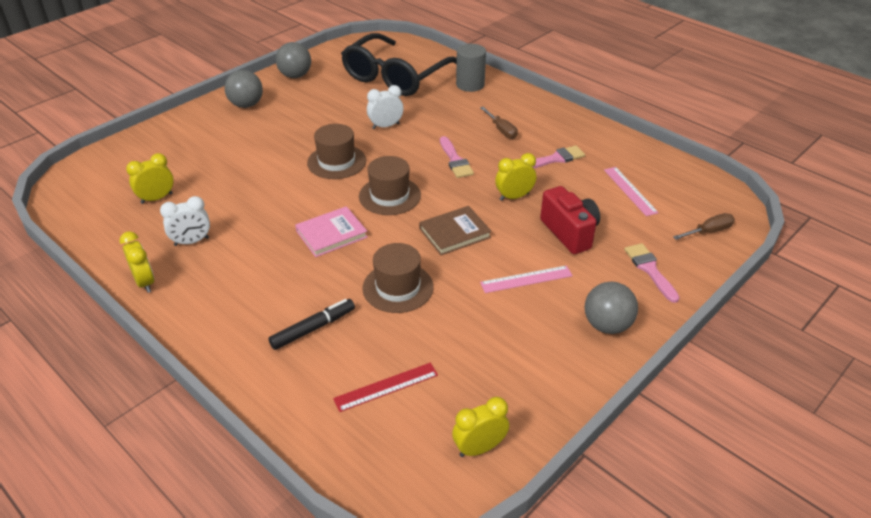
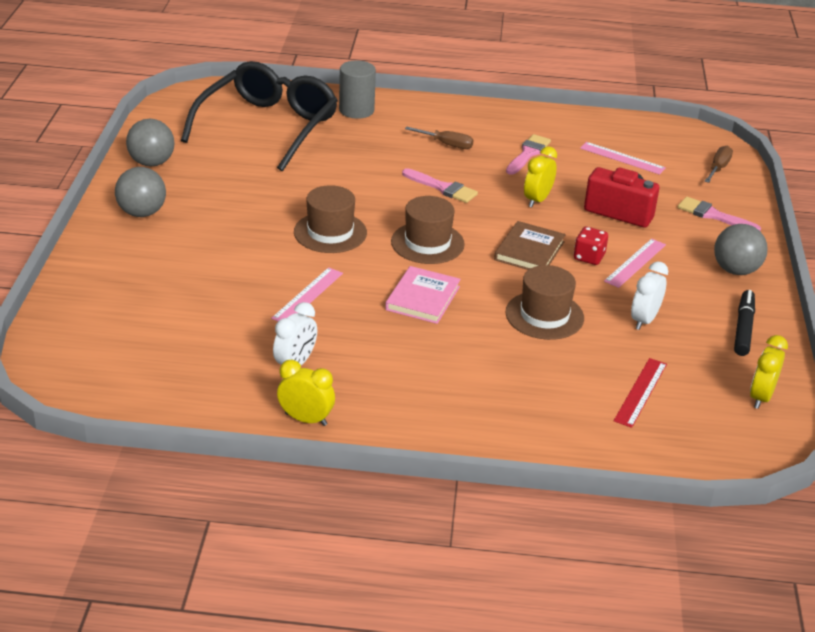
camera: 40 degrees left, 5 degrees down
(157, 198) = (190, 342): yellow clock -> none
(263, 199) = (308, 295): none -> pink ruler
(313, 328) = (521, 380): black marker -> black marker (743, 328)
(385, 126) = (329, 180): white clock -> white clock (644, 320)
(396, 76) = (268, 127): black glasses -> black glasses turned 150 degrees counterclockwise
(494, 258) = (589, 257): none -> red dice

